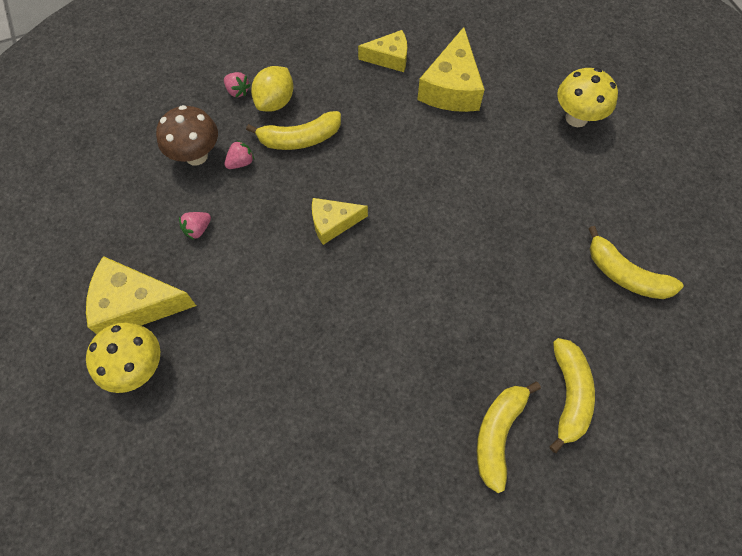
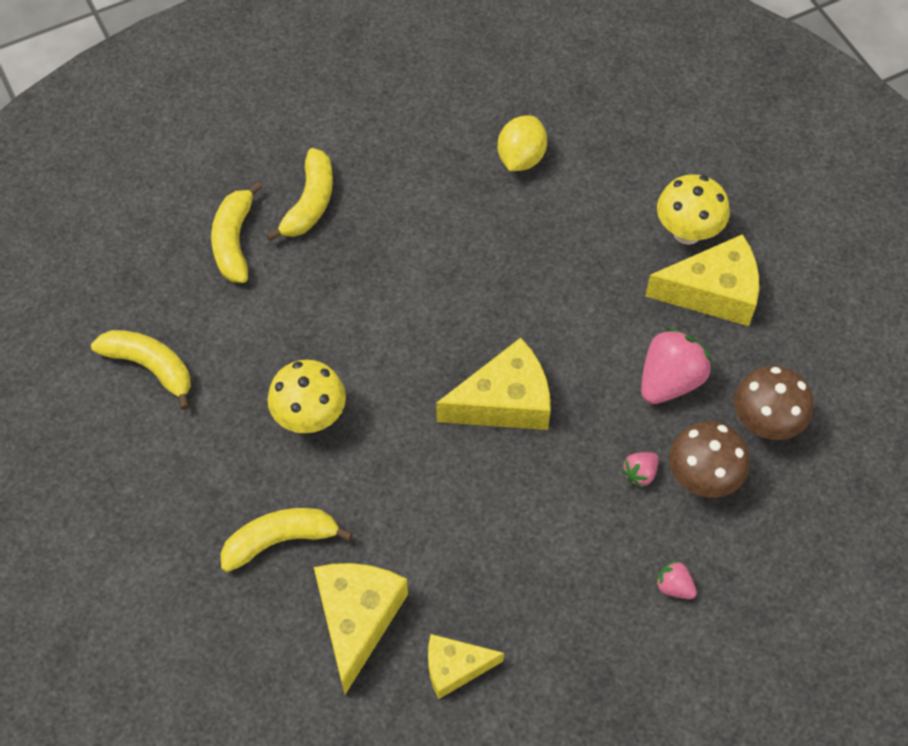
camera: 175 degrees right, 5 degrees down
(135, 191) = (765, 424): none -> brown mushroom
(198, 229) = (669, 381): pink strawberry -> pink strawberry, size x2.00
(275, 102) = (614, 573): yellow lemon -> yellow lemon (521, 158)
(299, 139) = (568, 516): yellow banana -> yellow banana (280, 540)
(333, 223) = (504, 401): yellow cheese -> yellow cheese, size x1.62
(576, 118) = (176, 581): yellow mushroom -> yellow mushroom (310, 417)

